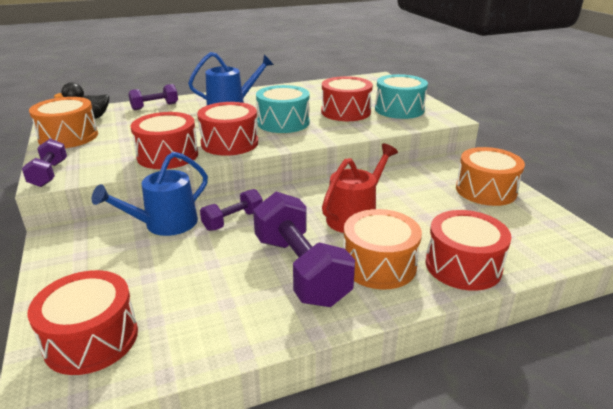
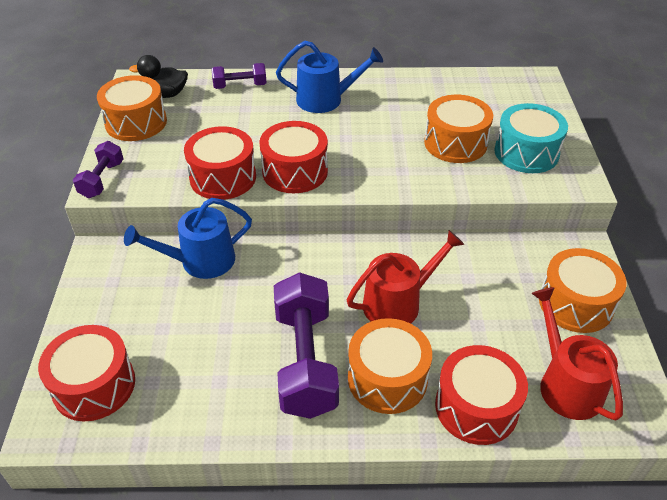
camera: 20 degrees right, 15 degrees up
(233, 221) = (268, 274): purple dumbbell -> none
(283, 122) = (370, 147): turquoise drum -> none
(345, 112) = (455, 143): red drum -> orange drum
(517, 236) = (566, 384): none -> red watering can

